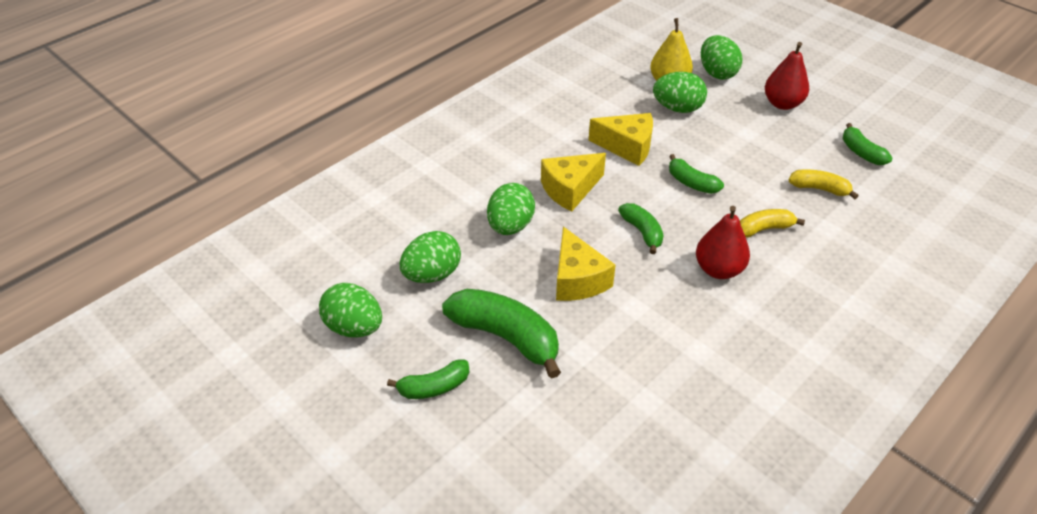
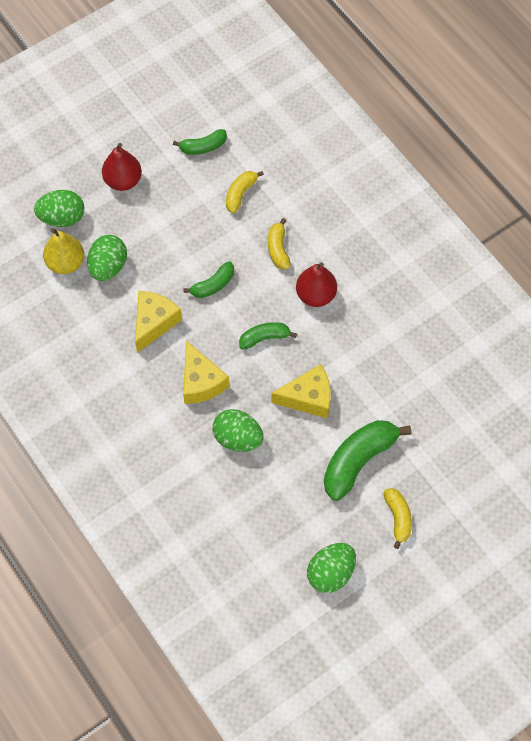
camera: 80 degrees left, 20 degrees up
(432, 274) = (283, 508): green egg -> none
(434, 387) = (398, 518): green banana -> yellow banana

